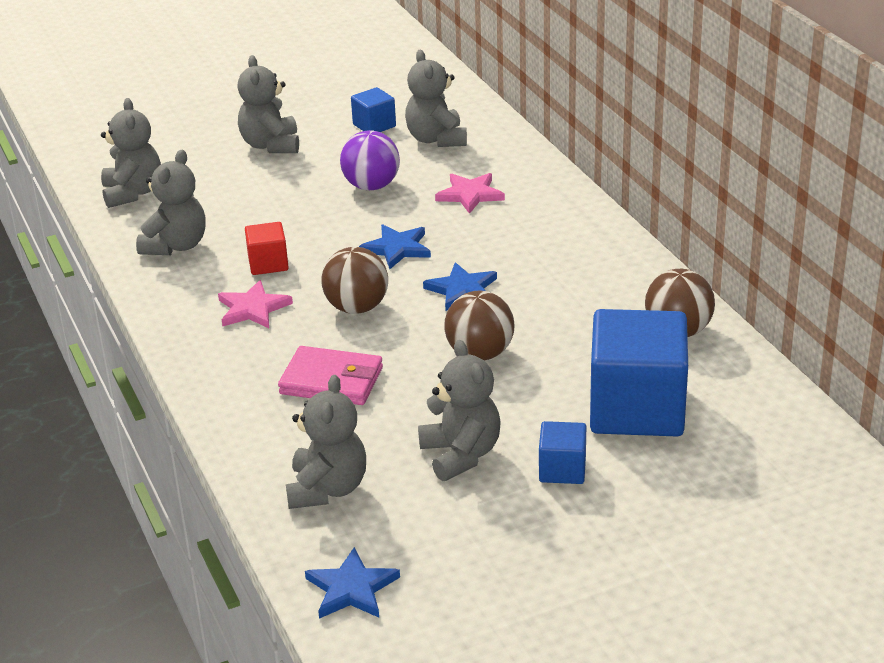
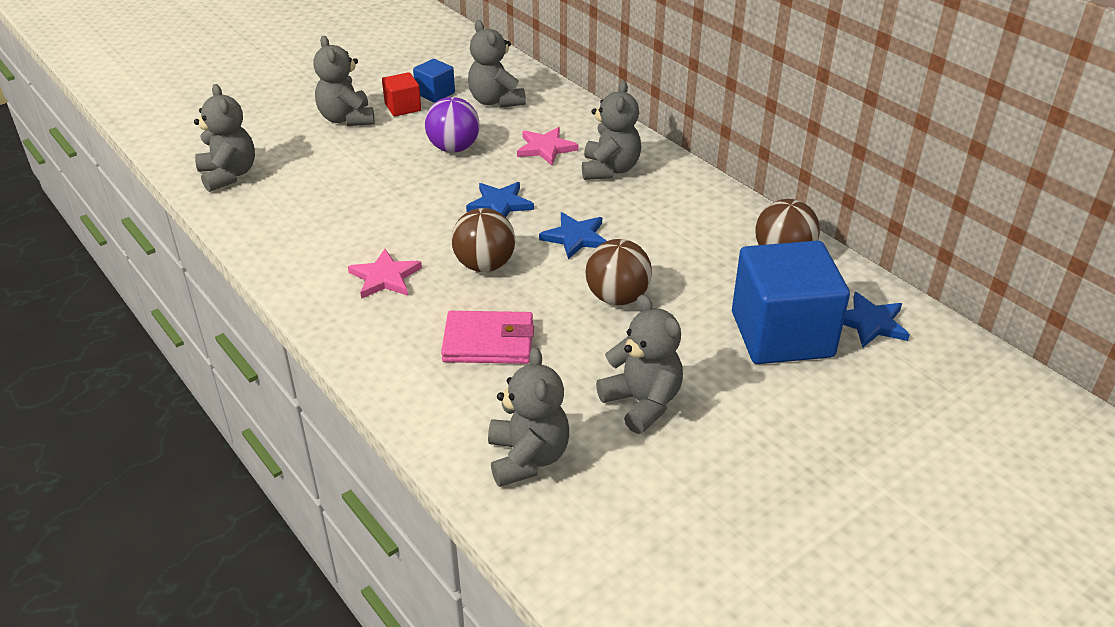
camera: 15 degrees left, 5 degrees up
(176, 246) = (288, 223): grey teddy bear -> grey teddy bear (610, 169)
(268, 264) = (384, 231): red cube -> red cube (403, 107)
(351, 588) = (594, 567): blue star -> blue star (870, 323)
(562, 470) = (743, 405): blue cube -> none

